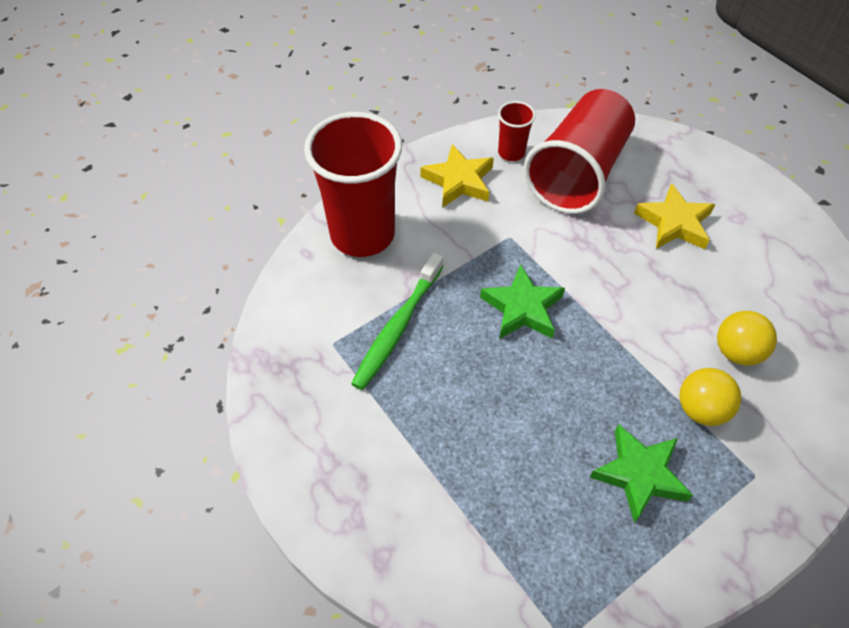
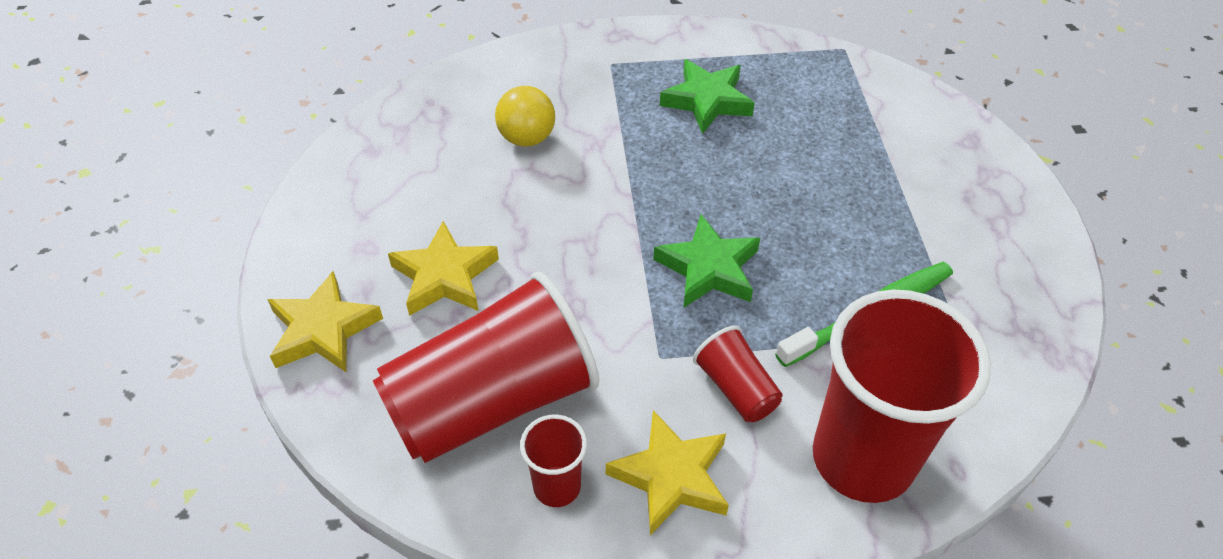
camera: 150 degrees left, 5 degrees down
(454, 239) = (736, 388): none -> red cup
(700, 409) = (608, 116): yellow ball -> none
(701, 165) = (323, 330): none -> yellow star

